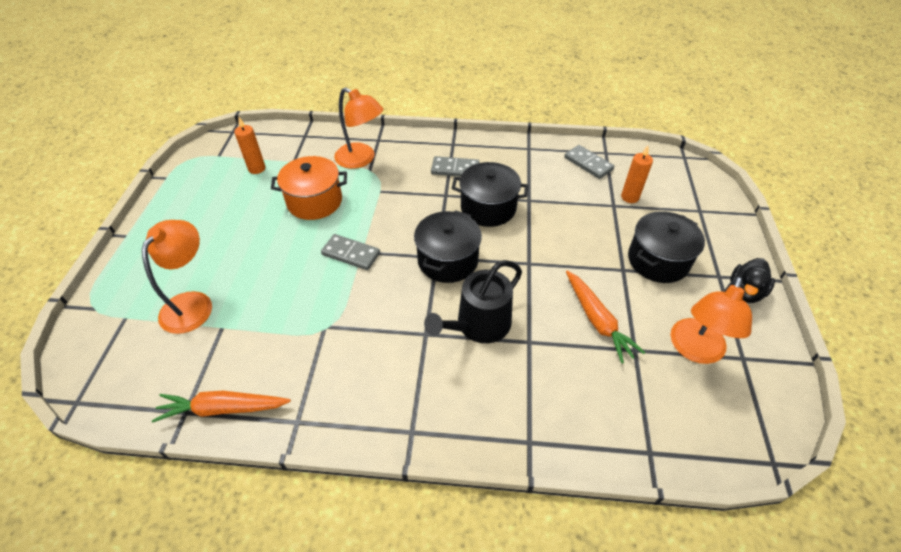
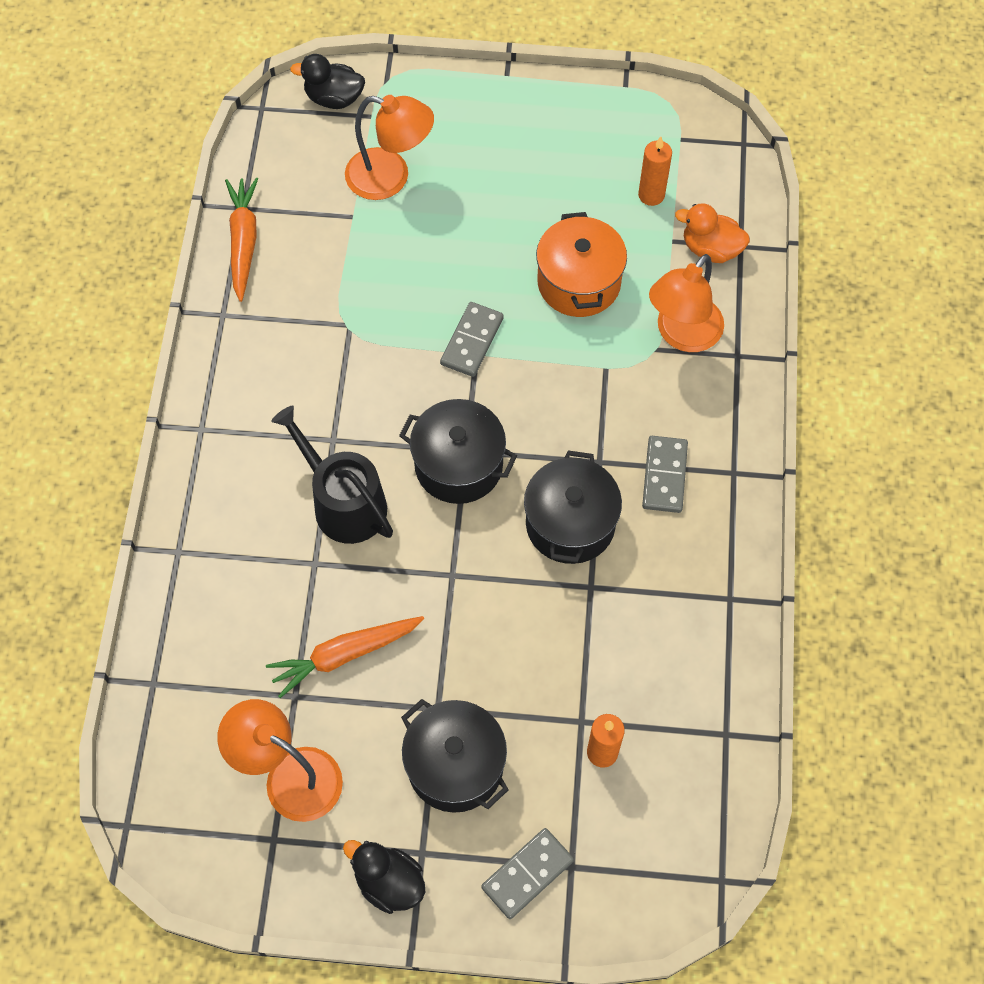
camera: 90 degrees right, 15 degrees up
(93, 344) = (334, 98): none -> black duck
(304, 146) = (710, 249): none -> orange duck
(588, 163) = (691, 697): grey domino -> grey domino (527, 874)

